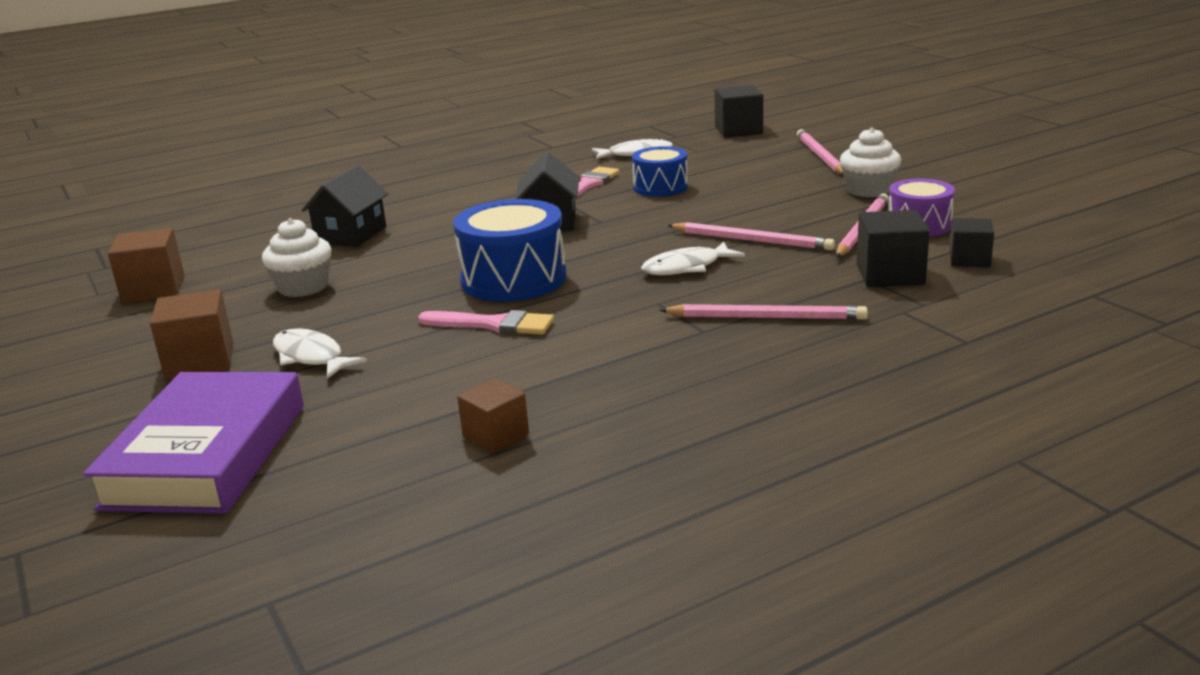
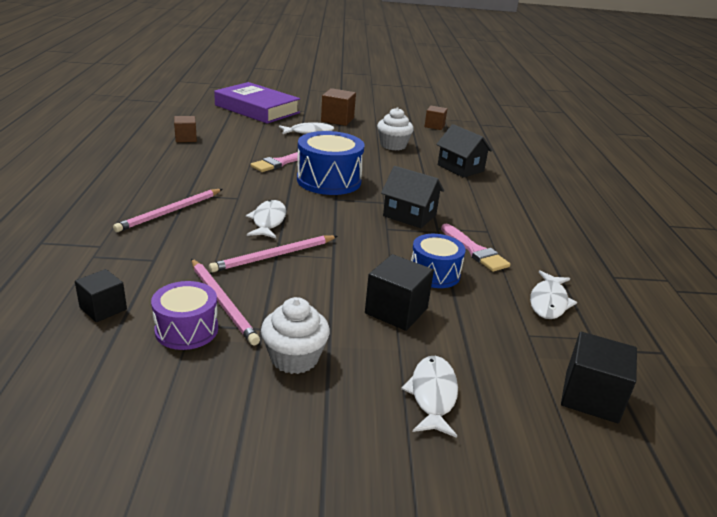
camera: 115 degrees right, 5 degrees up
(153, 289) = (434, 126): brown cube -> brown cube, size x0.66
(820, 156) = (432, 395): pink pencil -> white fish
(890, 274) = (143, 269): black cube -> black cube (396, 311)

